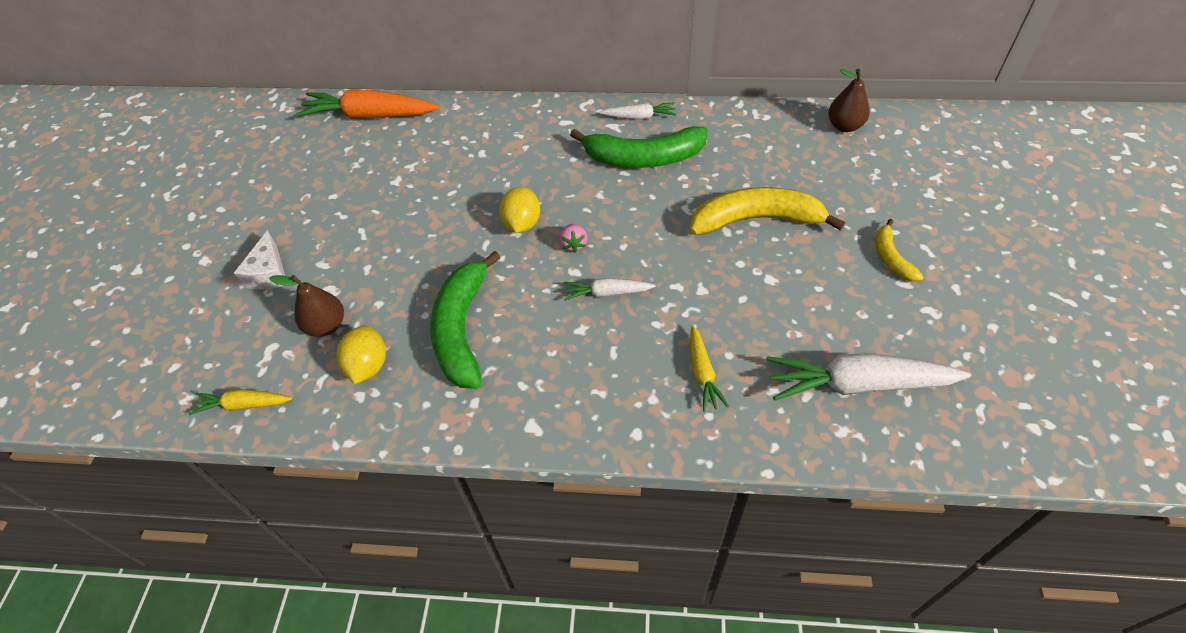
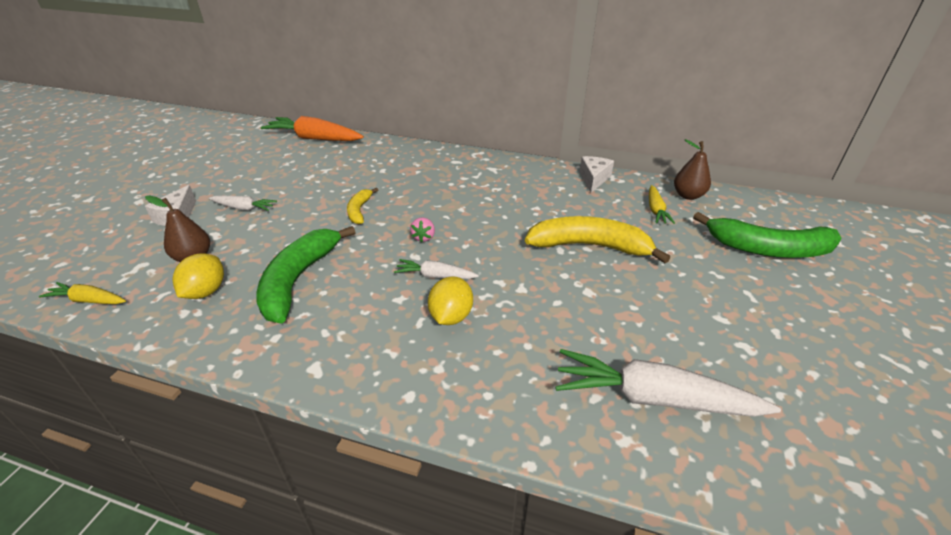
camera: 10 degrees right, 15 degrees down
(522, 224) = (389, 217): yellow lemon -> yellow lemon (451, 316)
(639, 117) = (515, 166): white carrot -> white carrot (243, 208)
(643, 158) = (508, 191): green banana -> green banana (767, 249)
(702, 373) = (496, 355): yellow carrot -> yellow carrot (655, 210)
(735, 120) = (593, 179): none -> white cheese
(891, 257) = (712, 295): yellow banana -> yellow banana (359, 210)

